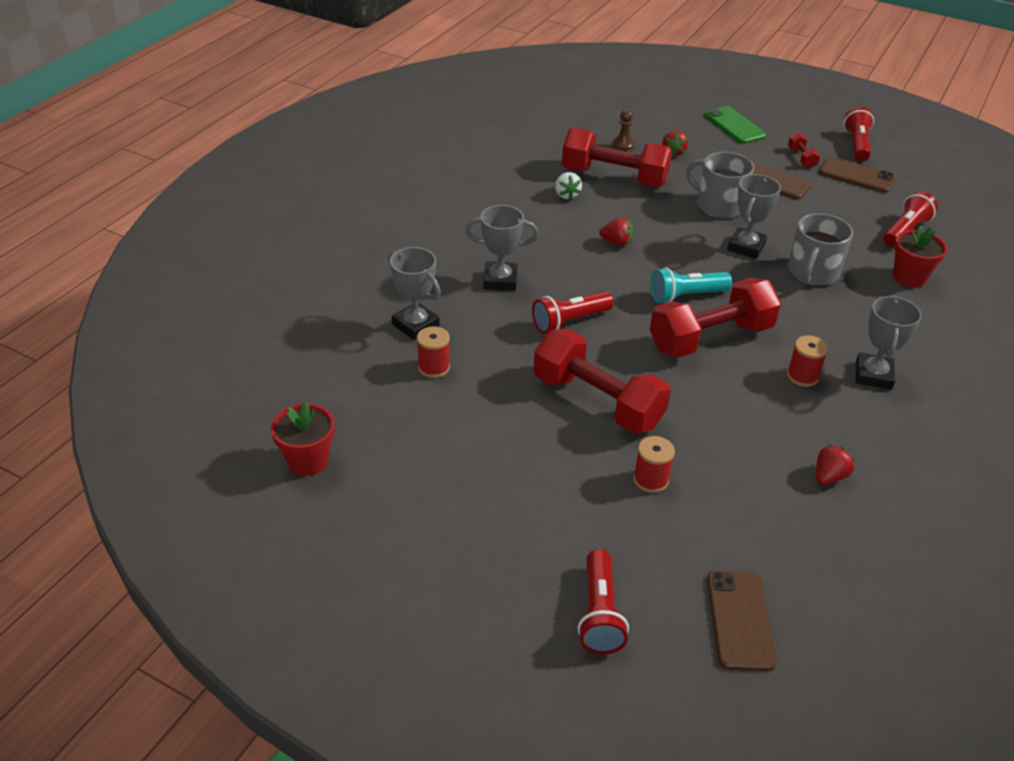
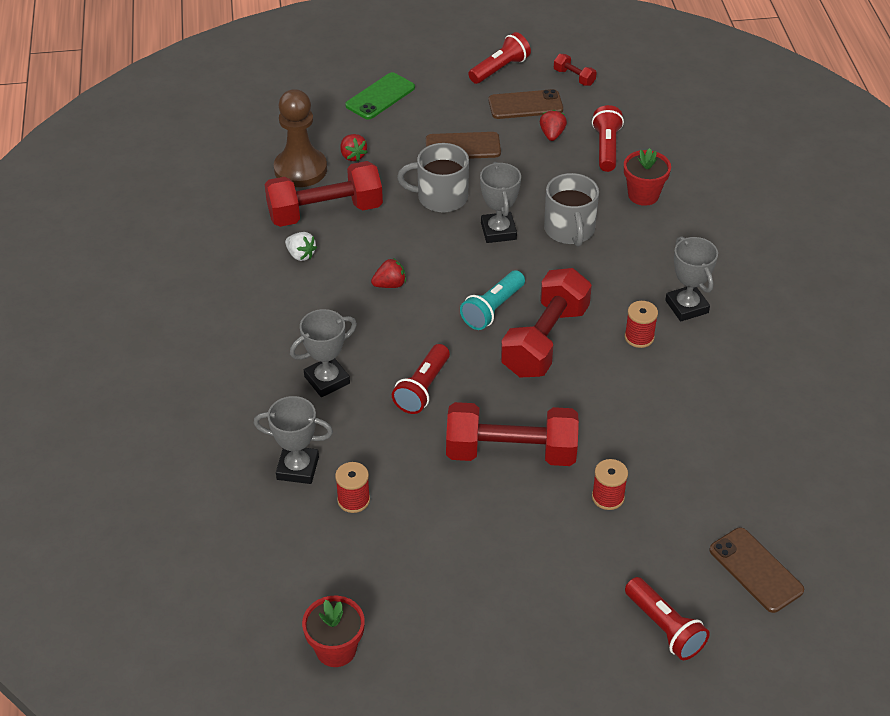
camera: 35 degrees left, 5 degrees up
(623, 145) = (300, 169): brown pawn -> brown pawn, size x2.26
(734, 125) = (380, 96): green phone -> green phone turned 75 degrees counterclockwise
(801, 158) = (466, 107): red dumbbell -> red dumbbell (574, 77)
(829, 477) = (724, 417): red strawberry -> red strawberry (552, 134)
(856, 145) = (499, 69): red flashlight -> red flashlight turned 75 degrees clockwise

